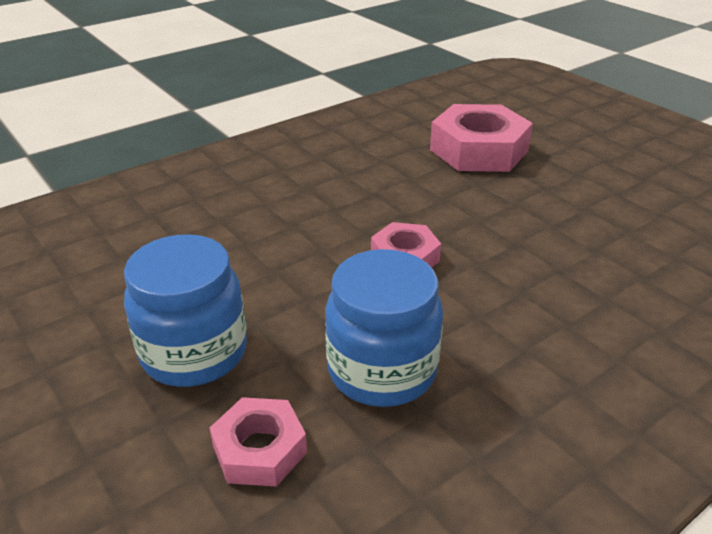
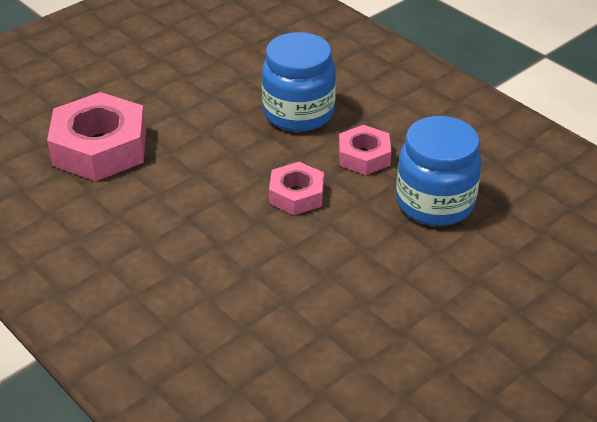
camera: 95 degrees left, 5 degrees up
(194, 352) = (443, 306): blue jar -> blue jar (298, 113)
(259, 449) = (523, 255): pink nut -> pink nut (364, 156)

